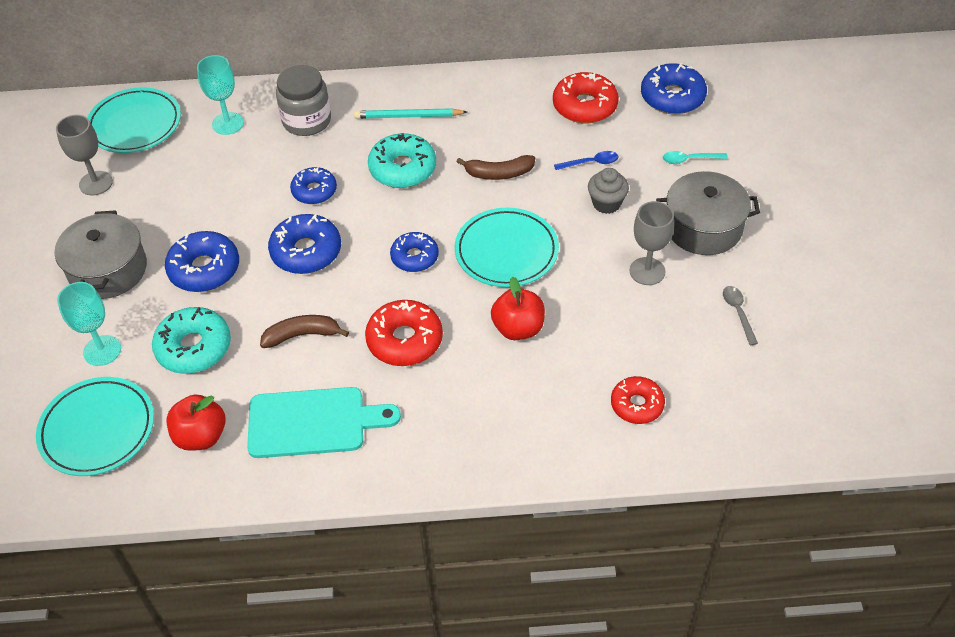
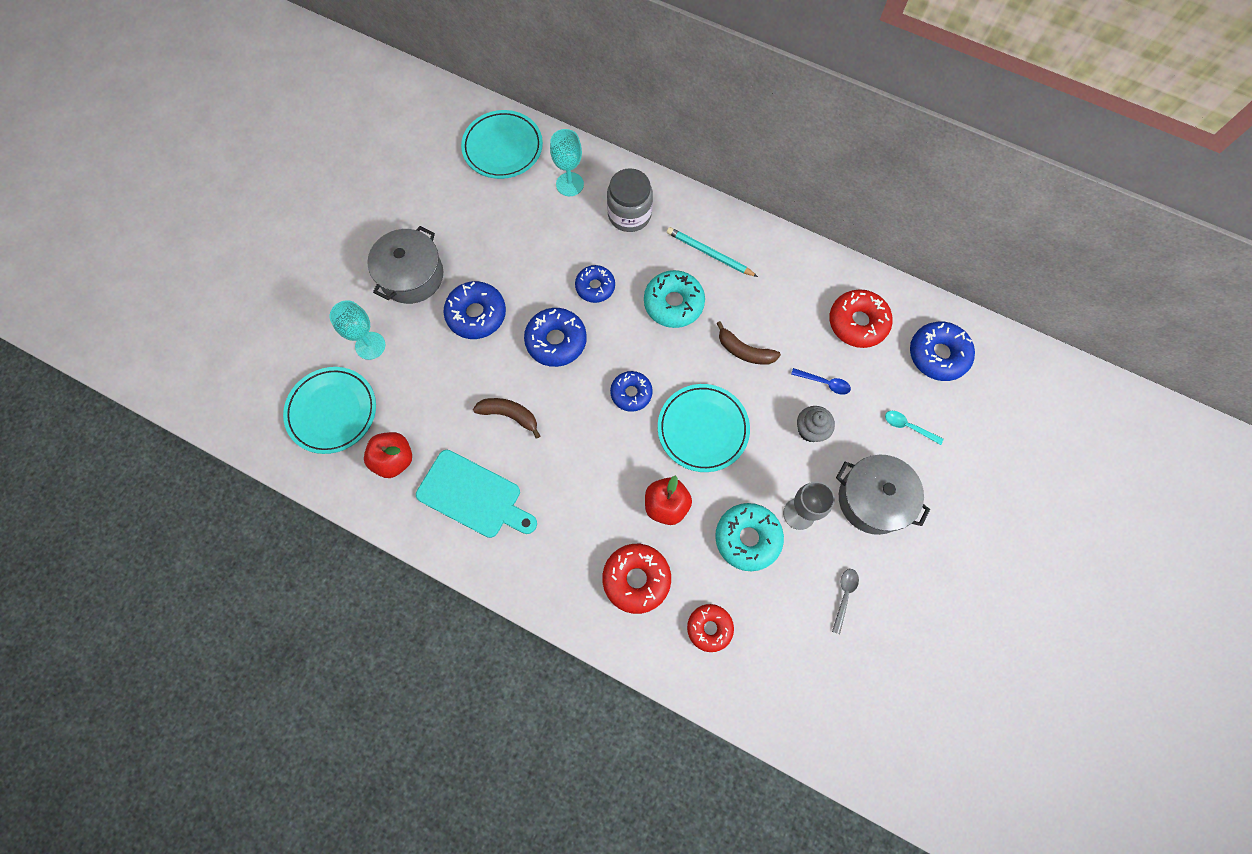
camera: 30 degrees right, 20 degrees up
(96, 183) = (445, 189): grey goblet -> none
(194, 347) = (431, 380): turquoise donut -> turquoise donut (747, 538)
(404, 340) = (578, 464): red donut -> red donut (636, 579)

